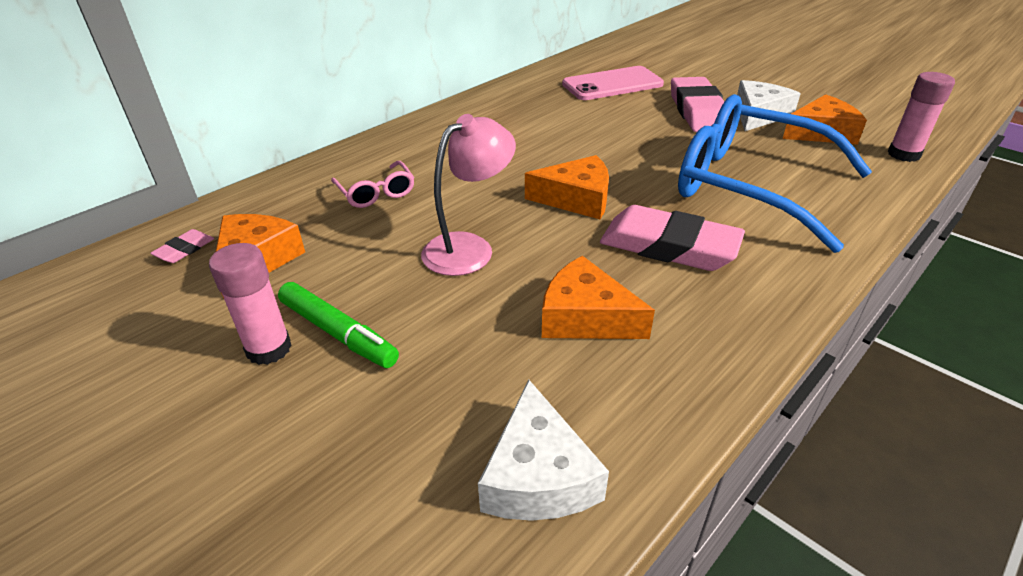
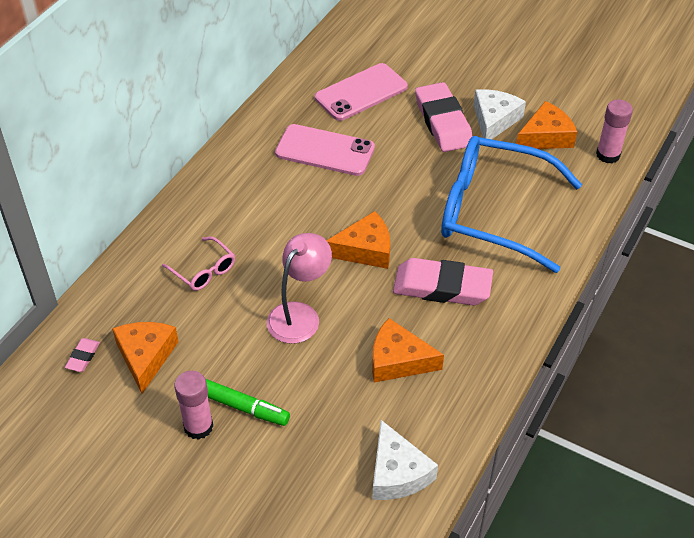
camera: 15 degrees left, 10 degrees up
(559, 118) = (325, 150): none -> pink phone

